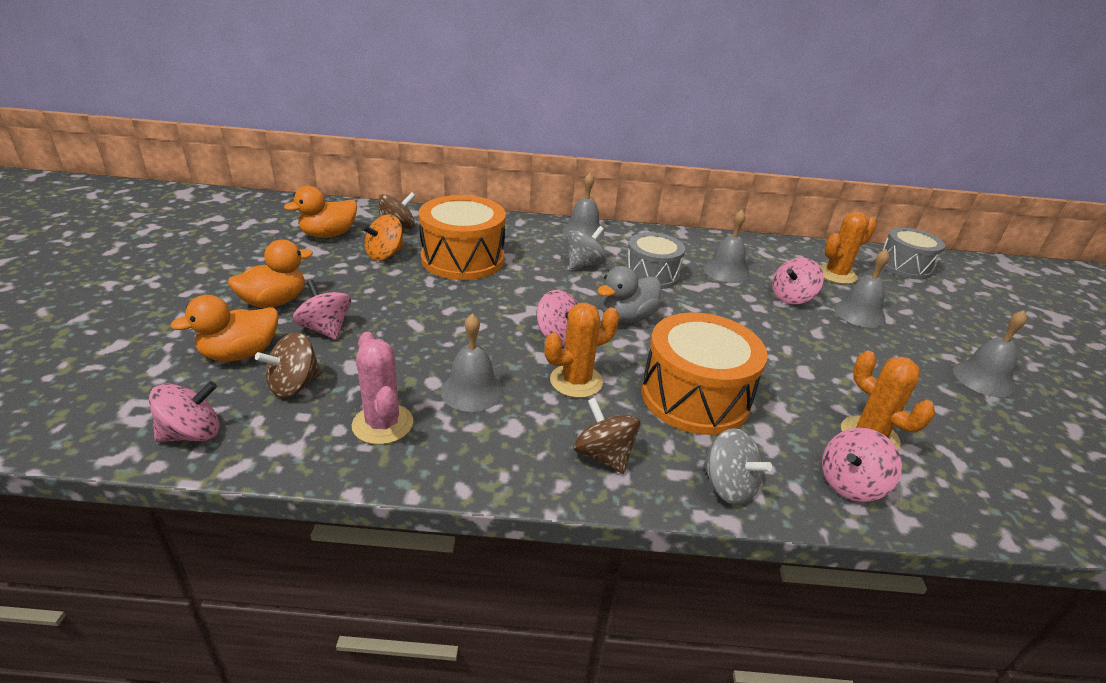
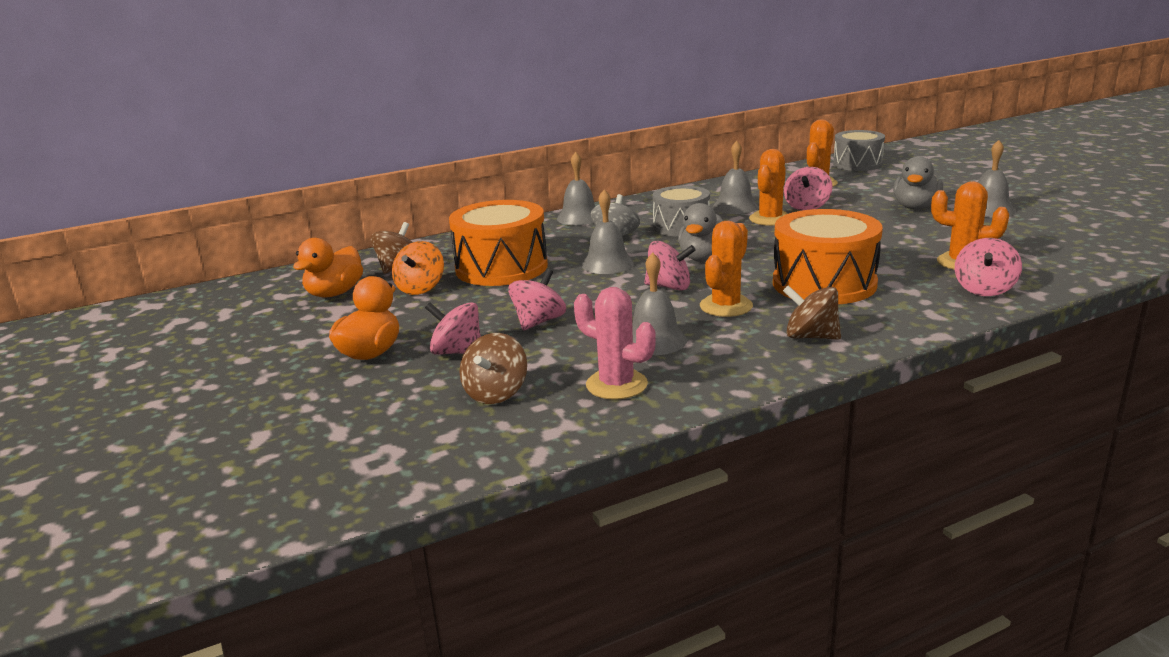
camera: 25 degrees left, 10 degrees down
(192, 434) = (459, 454): pink spinning top -> pink spinning top (538, 322)
(240, 354) = (405, 395): orange duck -> none
(728, 486) = (915, 319): grey spinning top -> none
(739, 298) = (770, 219): none -> orange cactus
(859, 313) = (865, 201): grey bell -> grey bell (607, 264)
(903, 342) = (915, 207): none -> grey duck

